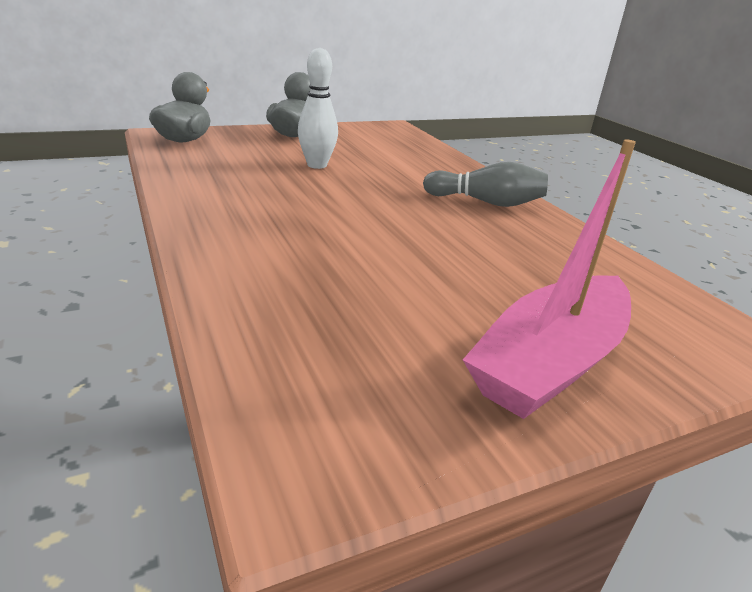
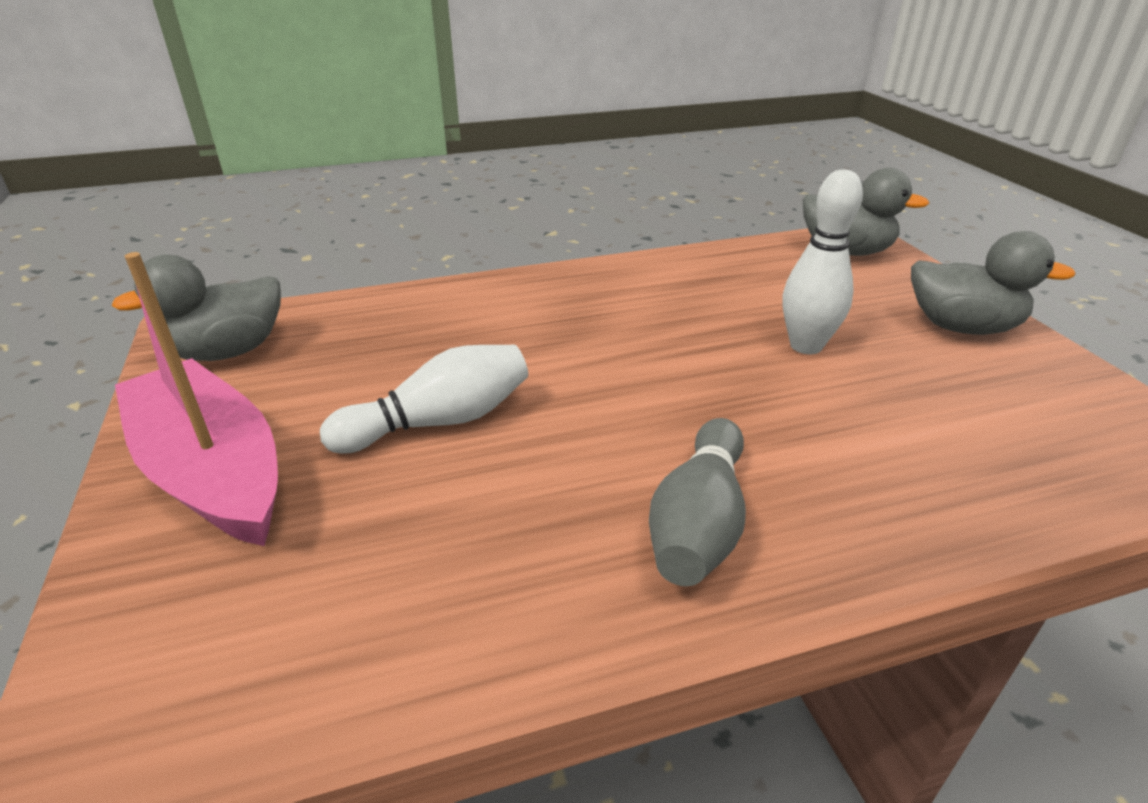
camera: 100 degrees right, 5 degrees up
(358, 414) = (227, 351): none -> grey duck
(438, 269) = (439, 422): none -> white bowling pin

